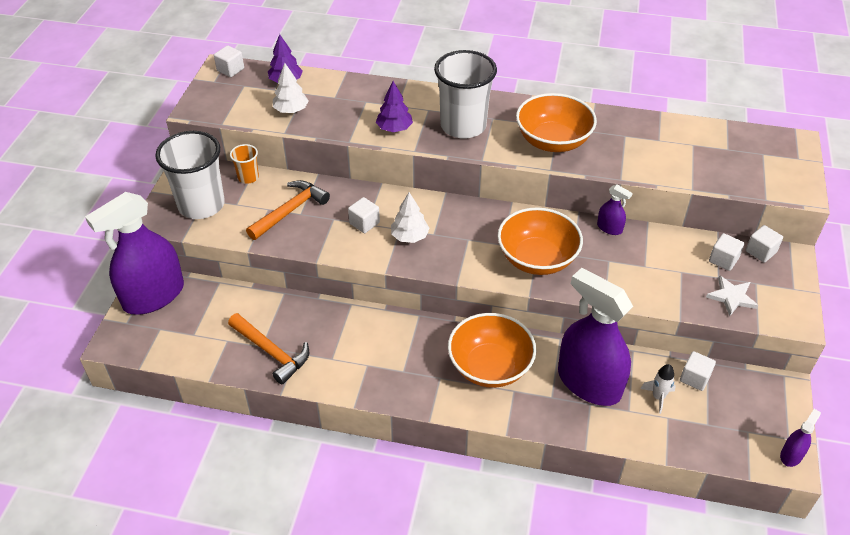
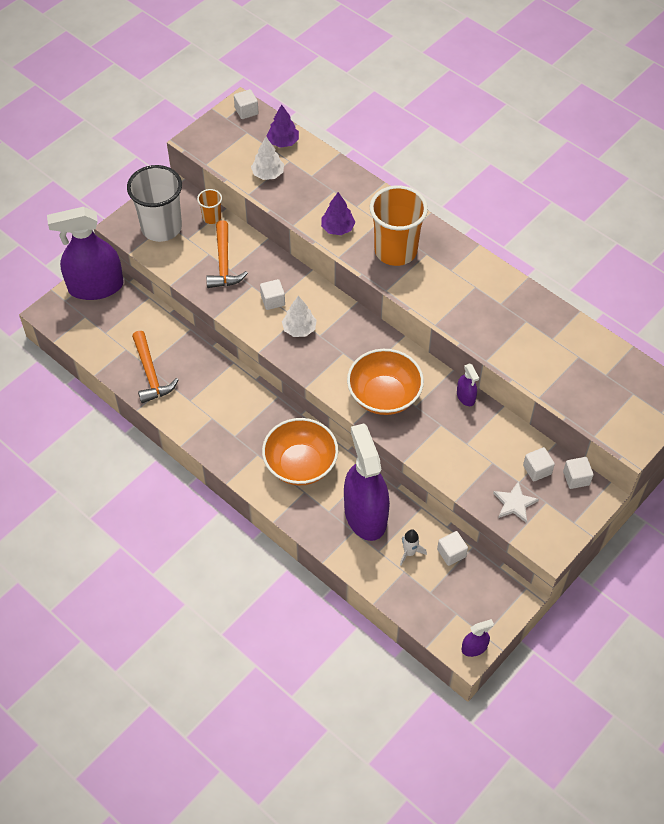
camera: 30 degrees right, 10 degrees up
(290, 211) = (224, 263): orange hammer -> orange hammer turned 105 degrees clockwise
(463, 126) = (395, 251): white cup -> orange cup
(553, 141) = (459, 299): orange bowl -> none

